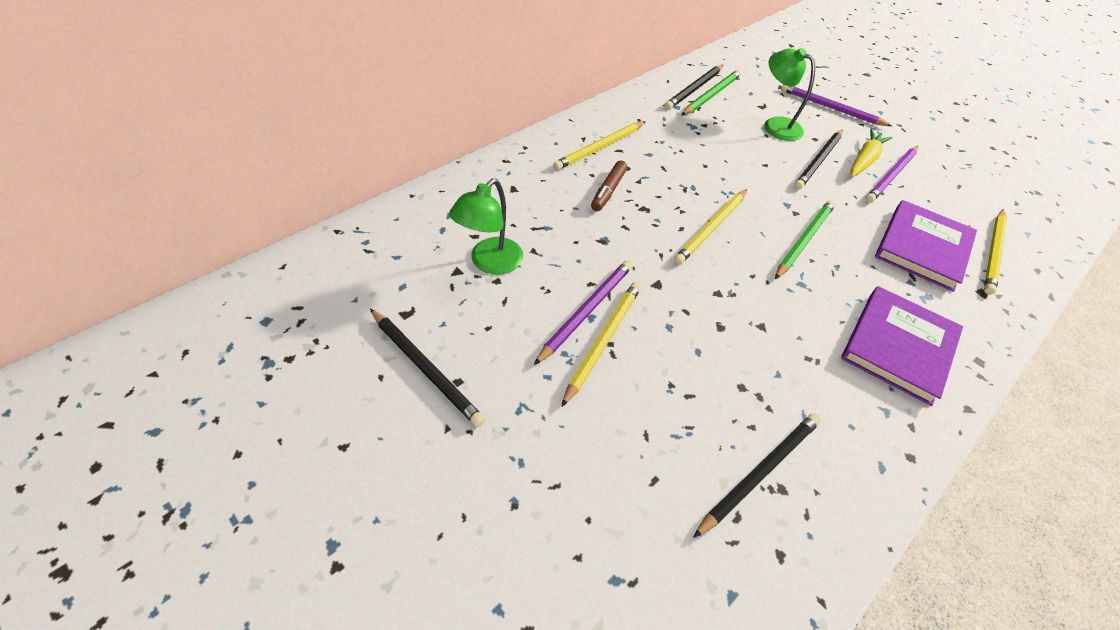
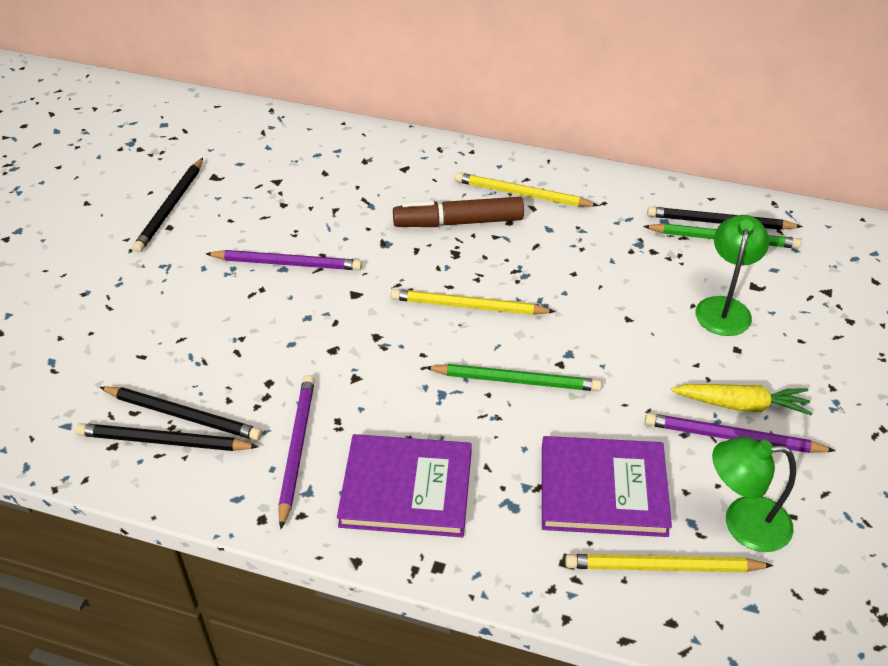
camera: 65 degrees right, 5 degrees down
(490, 263) = (299, 193): green lamp -> green lamp (743, 523)
(603, 341) = (261, 284): yellow pencil -> none
(608, 191) = (458, 222): brown marker -> brown marker, size x1.59
(818, 161) = (687, 362): black pencil -> black pencil (163, 441)
(830, 108) = (834, 349): purple pencil -> purple pencil (296, 448)

